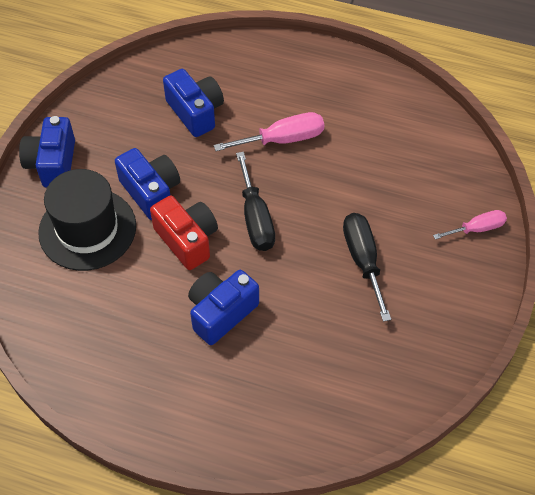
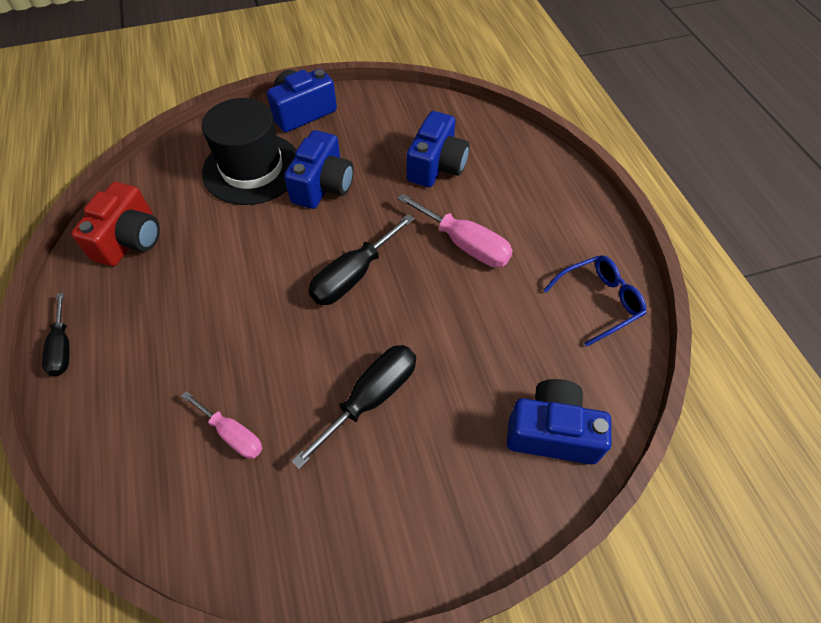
camera: 55 degrees right, 0 degrees up
(169, 436) = (62, 347): none -> black screwdriver
(187, 240) = (290, 239): red camera -> red camera (130, 240)
(221, 312) = (224, 310): blue camera -> blue camera (552, 432)
(386, 100) = (599, 302): none -> blue glasses
(477, 229) = (507, 496): pink screwdriver -> pink screwdriver (232, 434)

